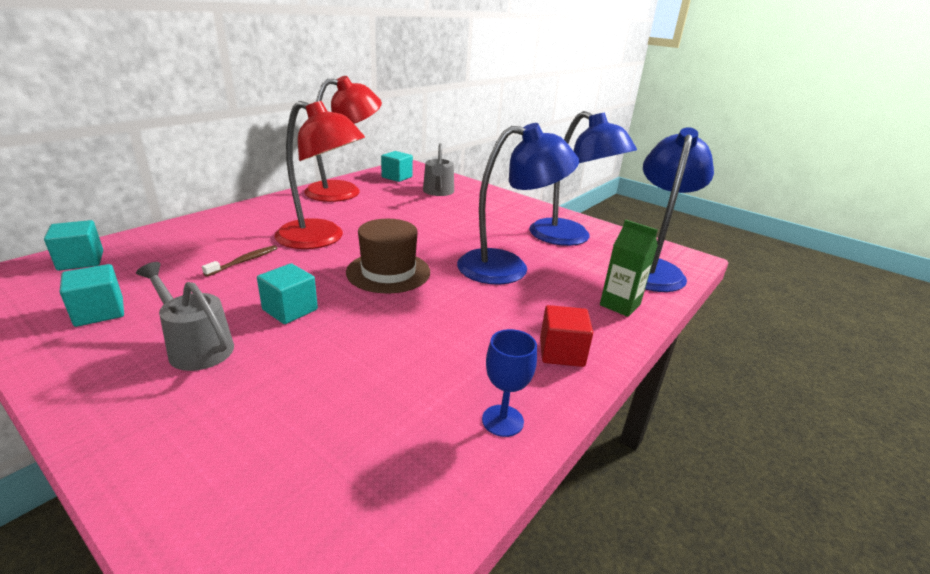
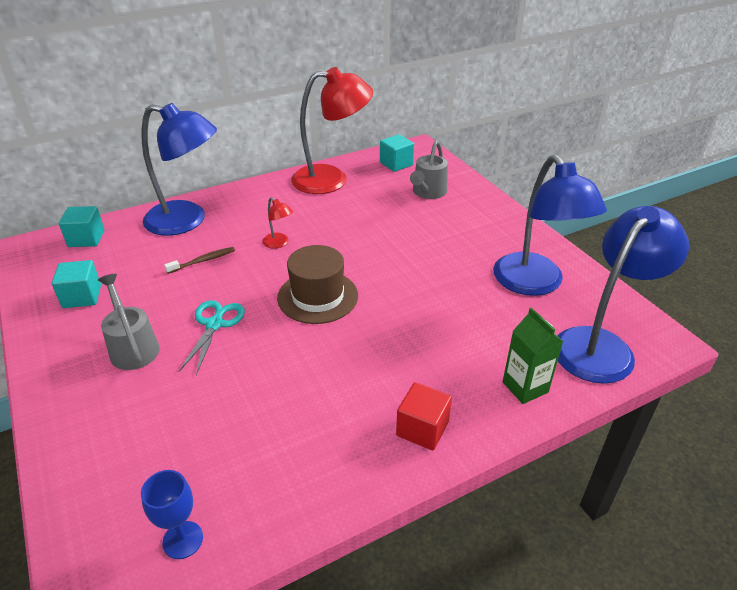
camera: 25 degrees right, 10 degrees up
(290, 310) = (215, 324): turquoise cube -> turquoise scissors
(321, 239) = (279, 243): red lamp -> red lamp, size x0.41
(502, 420) = (323, 483): blue goblet -> blue goblet (183, 540)
(507, 267) = (437, 312): blue lamp -> blue lamp (187, 220)

